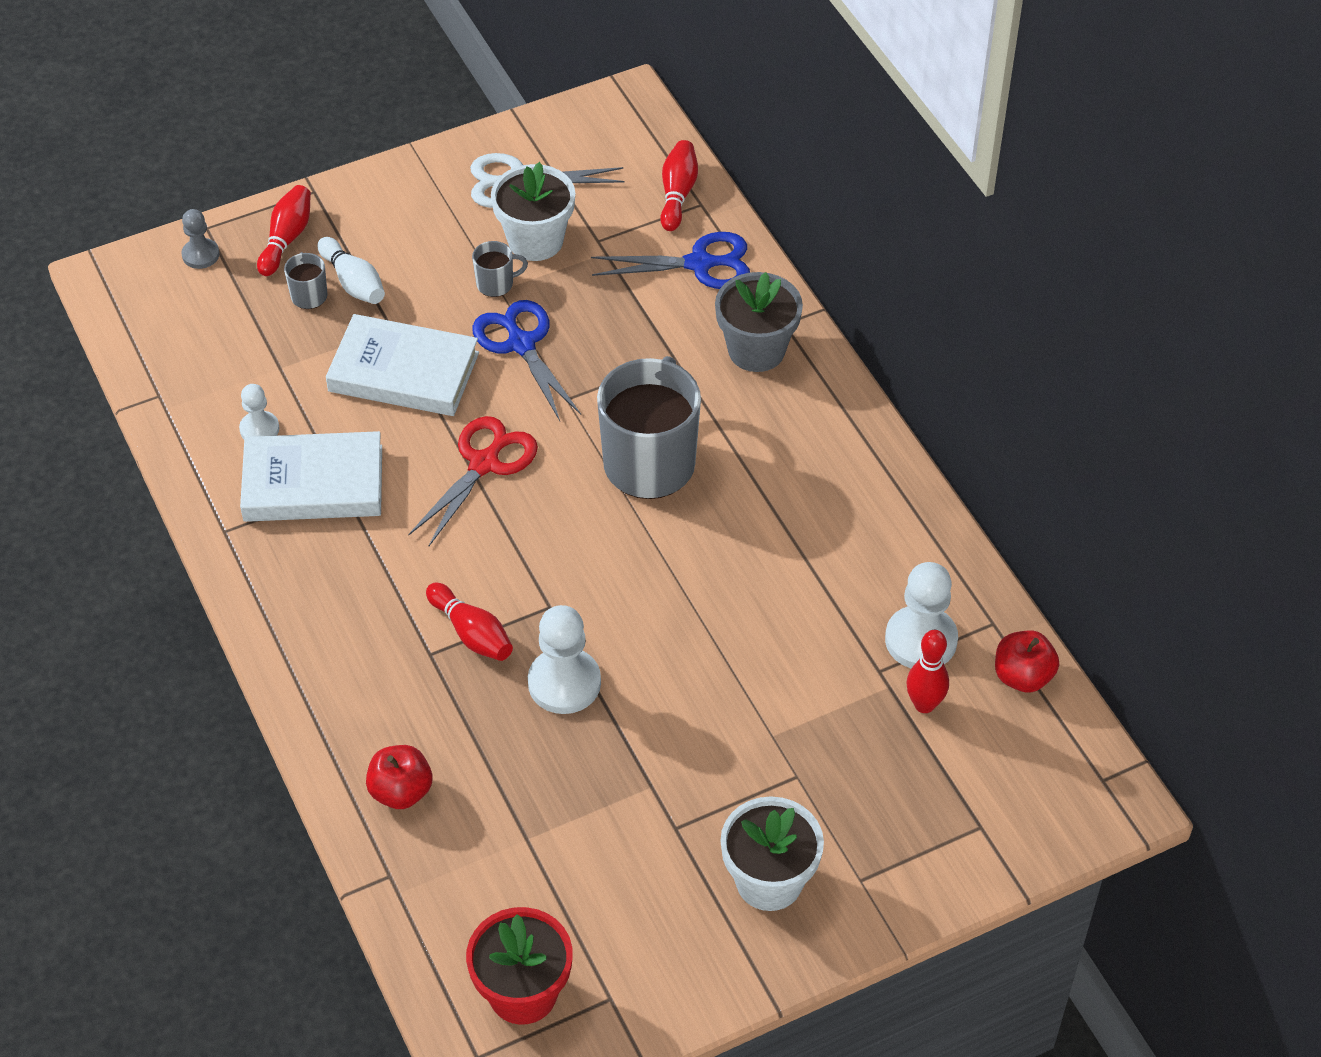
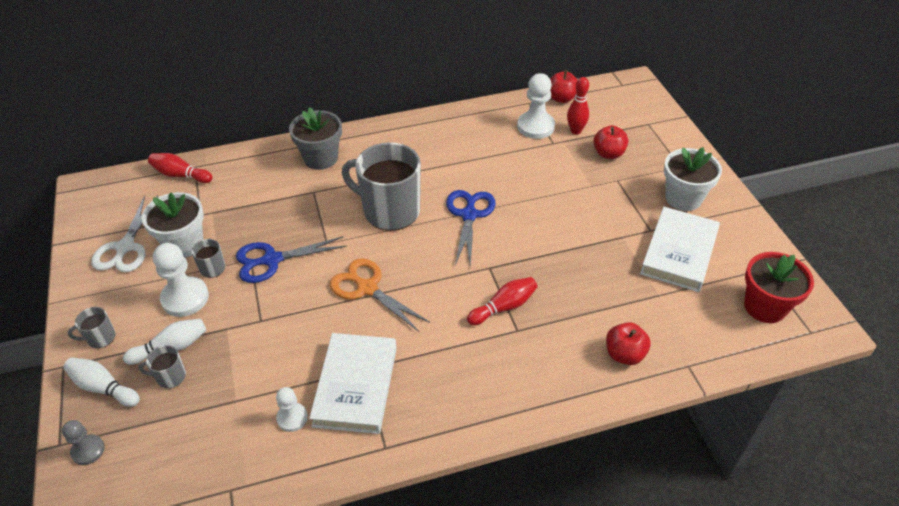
camera: 80 degrees left, 5 degrees down
(287, 239) = (103, 387): red bowling pin -> white bowling pin
(360, 210) = (100, 338): none -> grey mug
(403, 372) = (271, 324): white book -> white book (679, 253)
(484, 464) = (367, 288): red scissors -> orange scissors
(564, 683) = (547, 266): white pawn -> white pawn (185, 298)
(699, 264) = (243, 173): blue scissors -> blue scissors (469, 215)
(869, 760) = (608, 154): none -> red apple

